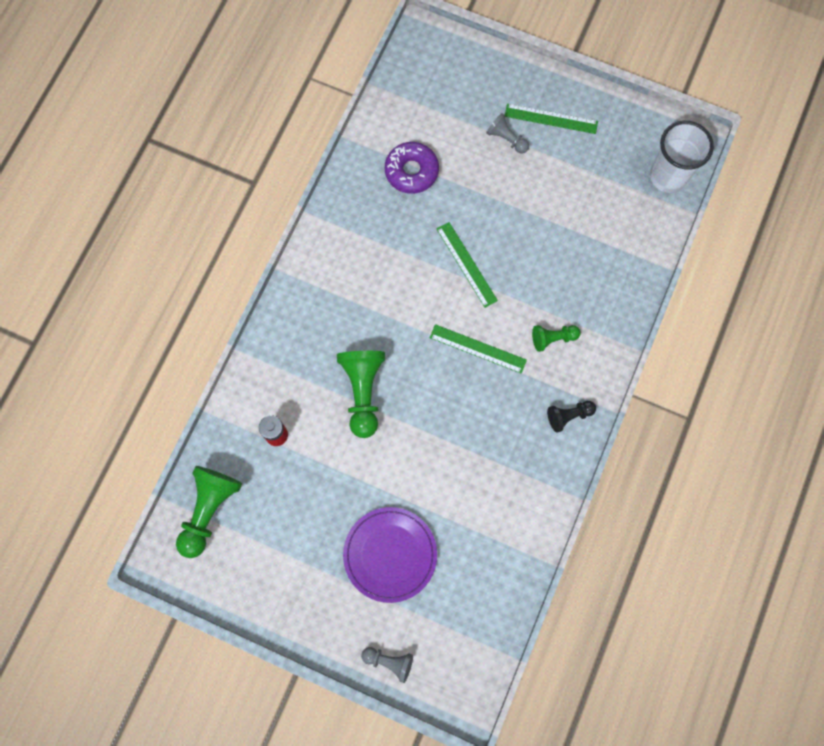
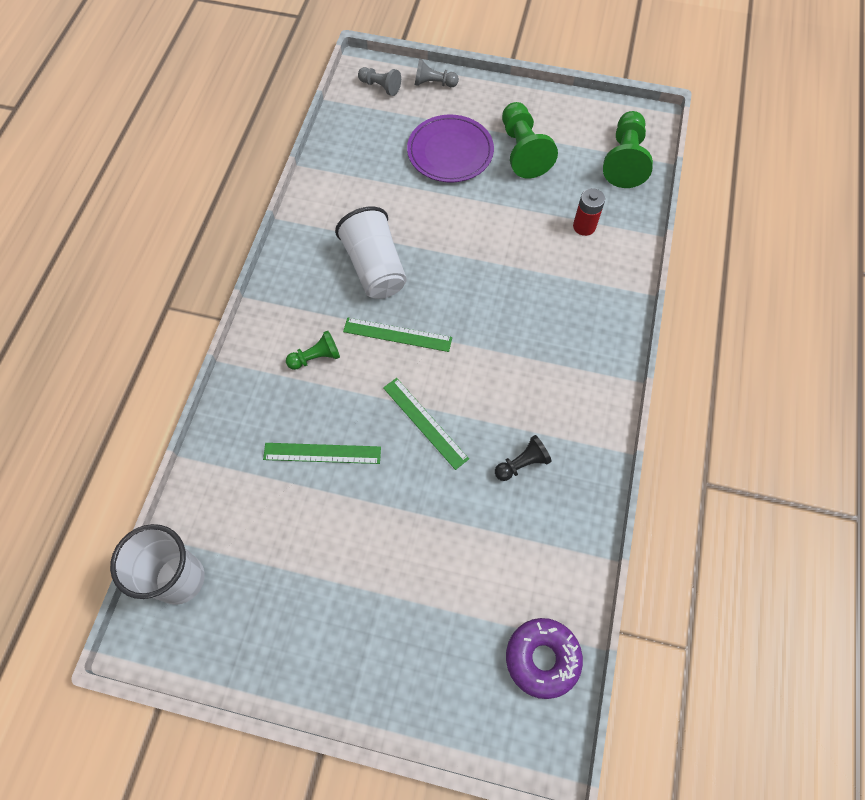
camera: 170 degrees right, 10 degrees down
(363, 392) = (509, 275): green pawn -> green pawn (523, 151)
(411, 171) = (515, 528): purple donut -> purple donut (542, 658)
(489, 422) = (375, 268): none -> white cup
(506, 139) = (399, 596): grey pawn -> grey pawn (380, 86)
(551, 119) = (342, 638): green ruler -> green ruler (322, 453)
(568, 416) = (293, 286): black pawn -> black pawn (522, 464)

